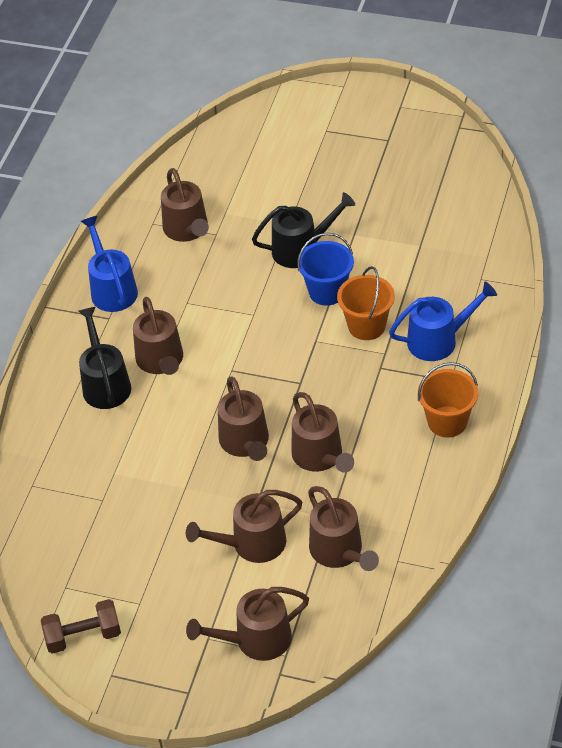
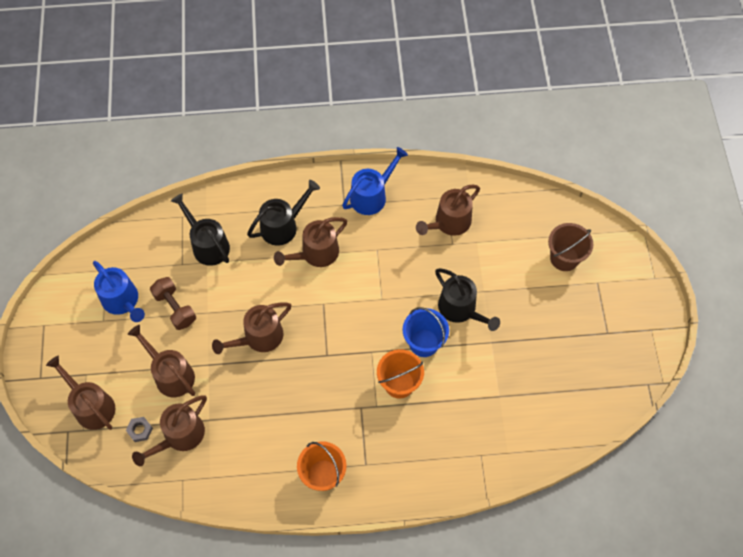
camera: 65 degrees right, 15 degrees up
(83, 636) = (69, 296): brown dumbbell -> brown dumbbell (175, 308)
(89, 466) = (208, 245): none -> black watering can
(284, 147) = (564, 258): none -> brown bucket
(313, 592) = (140, 430): none -> grey nut
(320, 456) = (261, 393): brown watering can -> none
(438, 340) = (403, 442): blue watering can -> blue watering can (122, 301)

